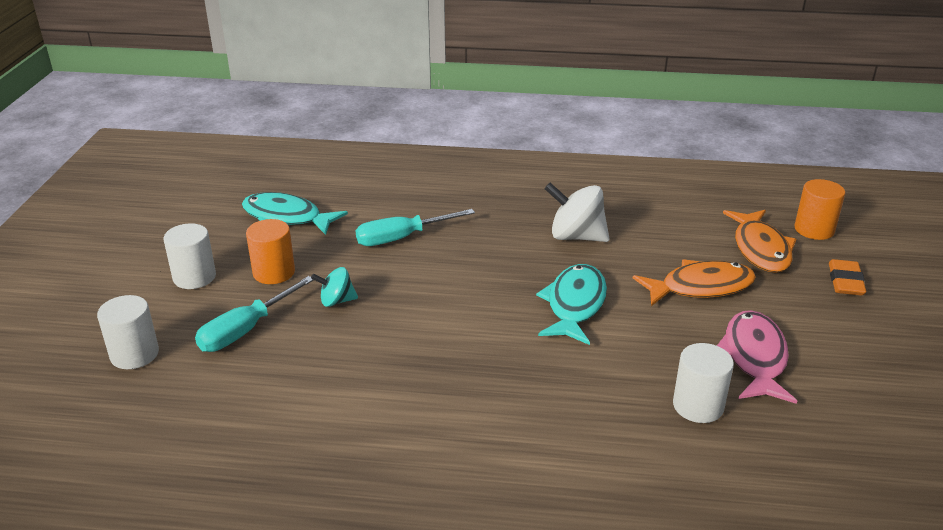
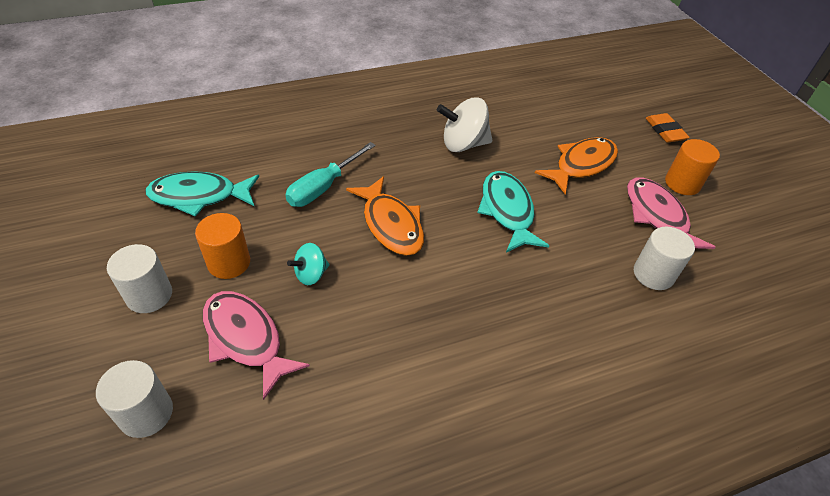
camera: 30 degrees left, 15 degrees up
(246, 330) = (246, 338): turquoise screwdriver -> pink fish
(760, 249) = (596, 118): orange fish -> orange fish (391, 224)
(814, 229) = (616, 92): orange cylinder -> orange cylinder (682, 183)

